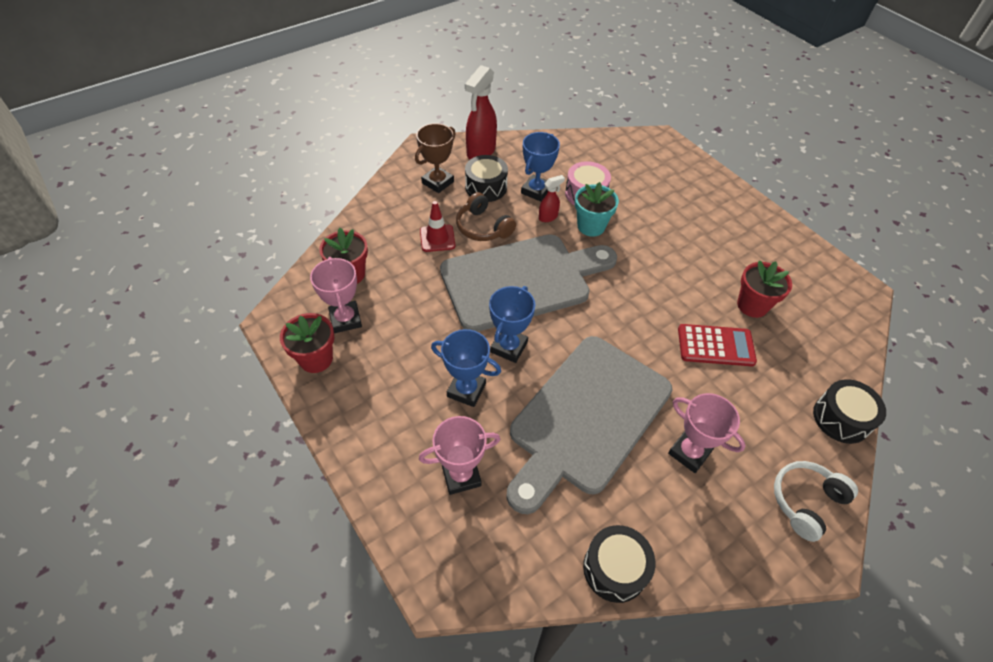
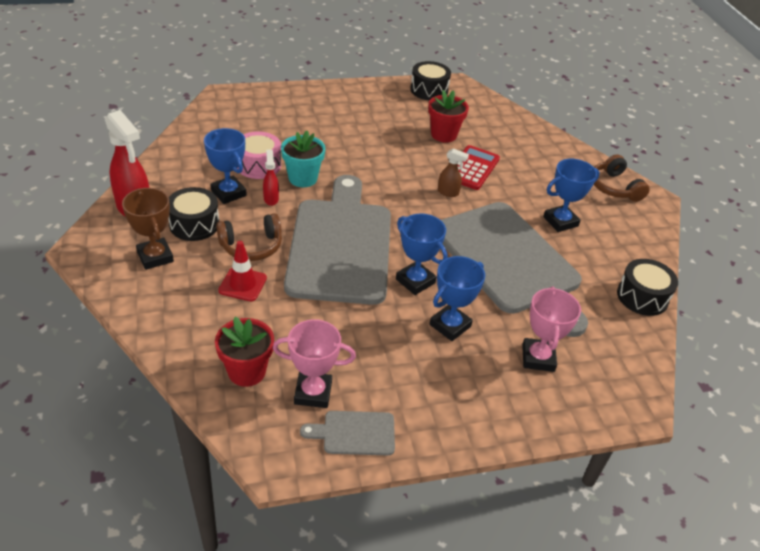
camera: 70 degrees left, 10 degrees down
(316, 359) = (355, 433): red flower pot -> grey cutting board
(657, 336) = (448, 192): none -> brown spray bottle
(689, 452) = (560, 221): pink trophy -> blue trophy
(805, 501) = (614, 187): white headphones -> brown headphones
(841, 418) = (558, 144): black drum -> black drum (429, 90)

